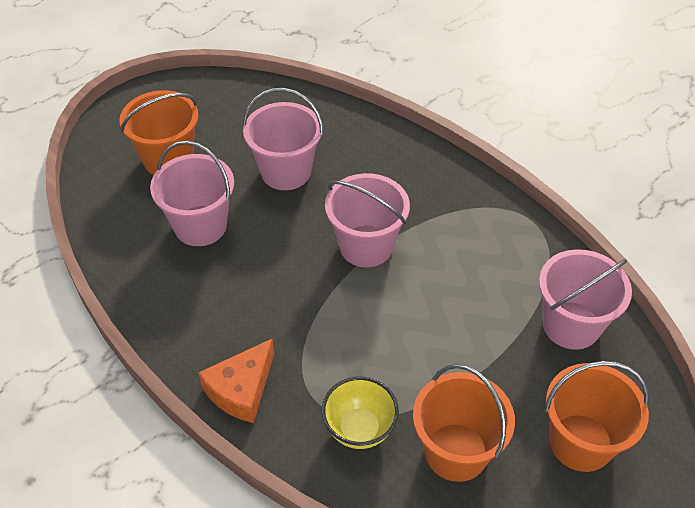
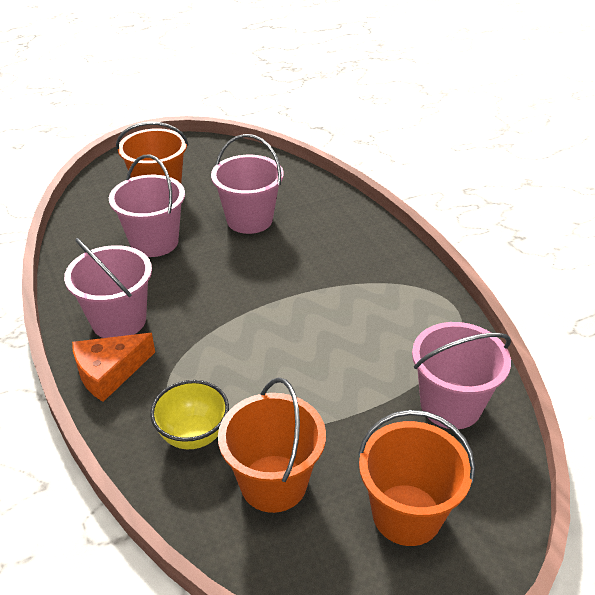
camera: 20 degrees right, 10 degrees down
(366, 246) = (286, 290): pink bucket -> pink bucket (119, 320)

